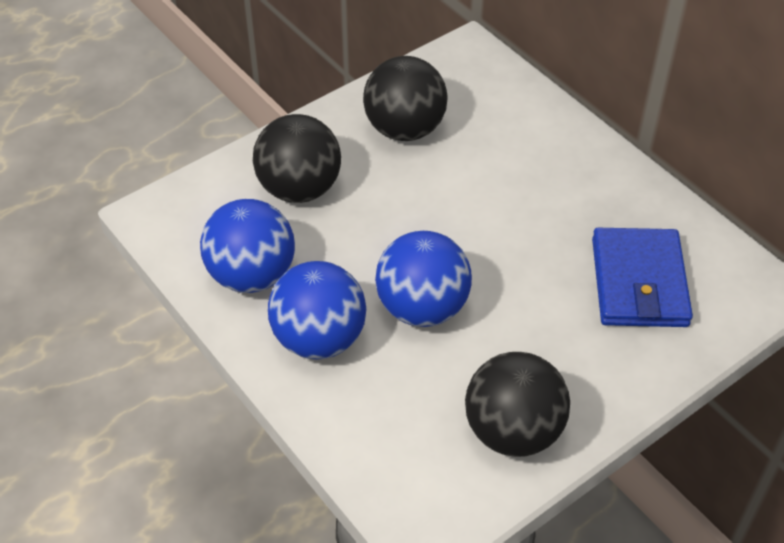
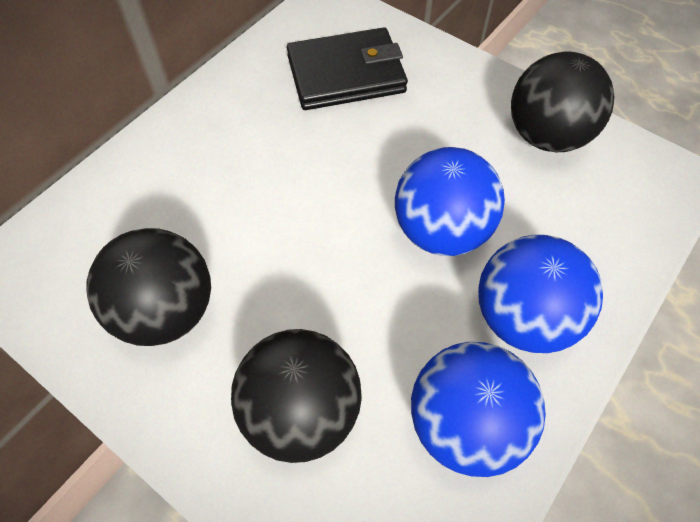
camera: 105 degrees left, 10 degrees up
(639, 282) = (346, 74): blue wallet -> black wallet

